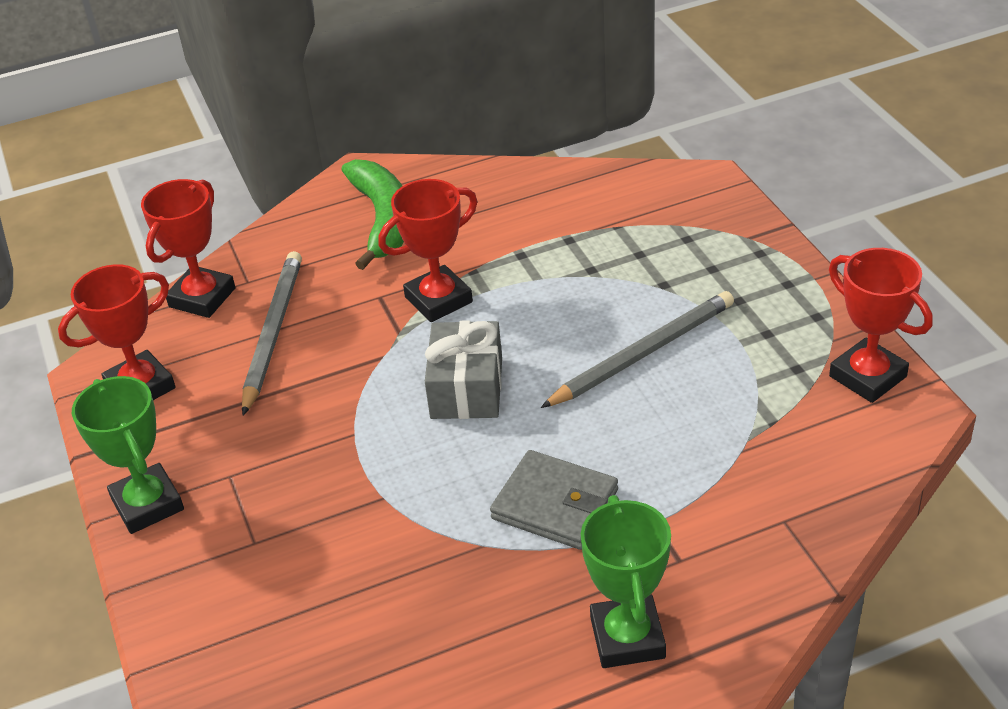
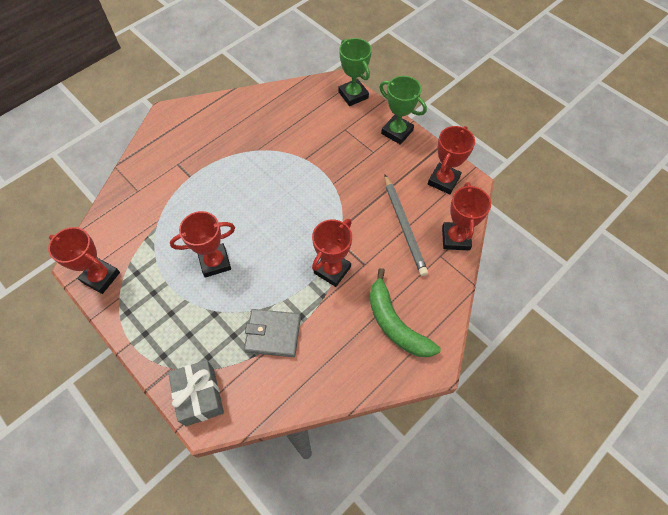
camera: 155 degrees right, 20 degrees up
(467, 388) = (293, 219): grey gift -> grey gift (199, 396)
(555, 504) = (233, 173): grey wallet -> grey wallet (273, 334)
(627, 637) = (191, 131): green trophy -> green trophy (353, 95)
(642, 353) = (215, 262): grey pencil -> red trophy

